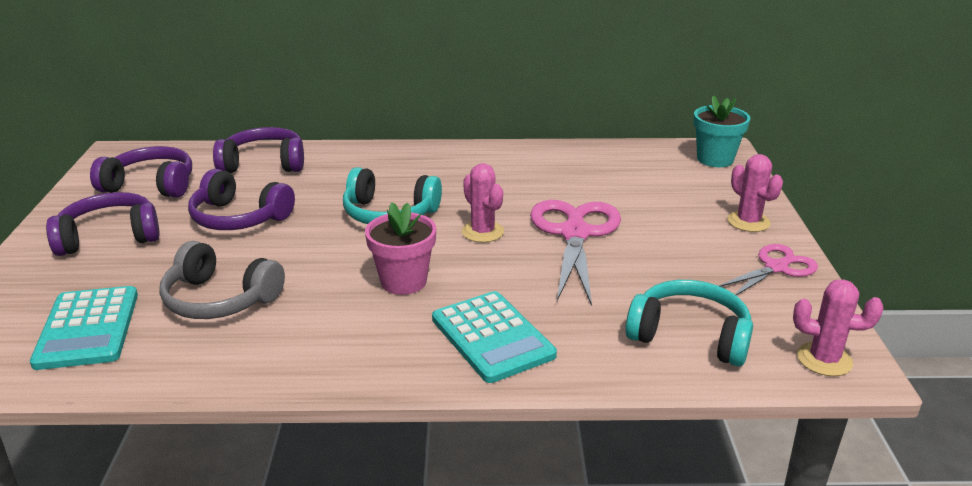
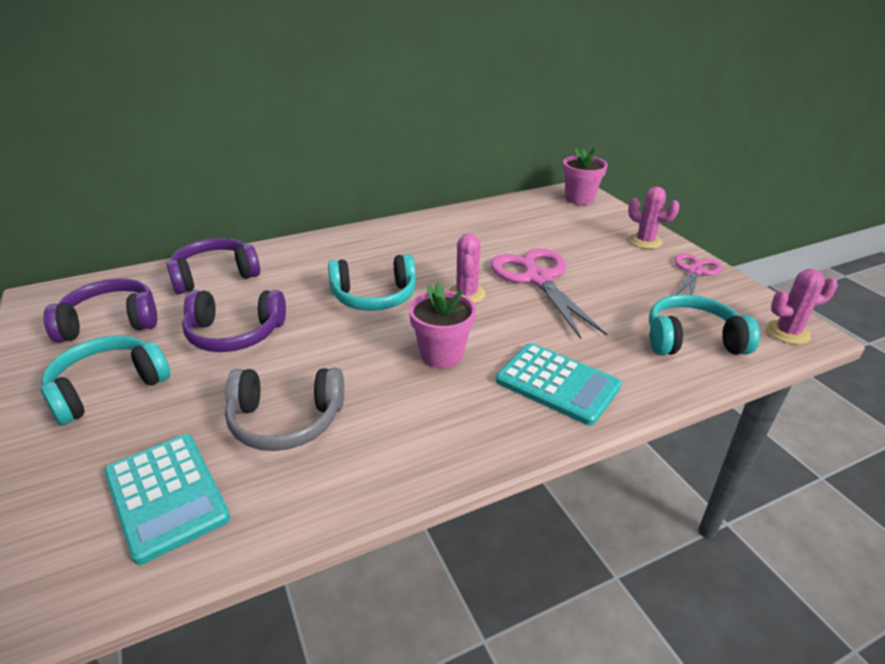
camera: 25 degrees left, 5 degrees up
(109, 237) = (108, 388): purple headphones -> turquoise headphones
(482, 232) = (466, 294): pink cactus -> pink cactus turned 60 degrees clockwise
(715, 159) = (579, 199): turquoise flower pot -> pink flower pot

